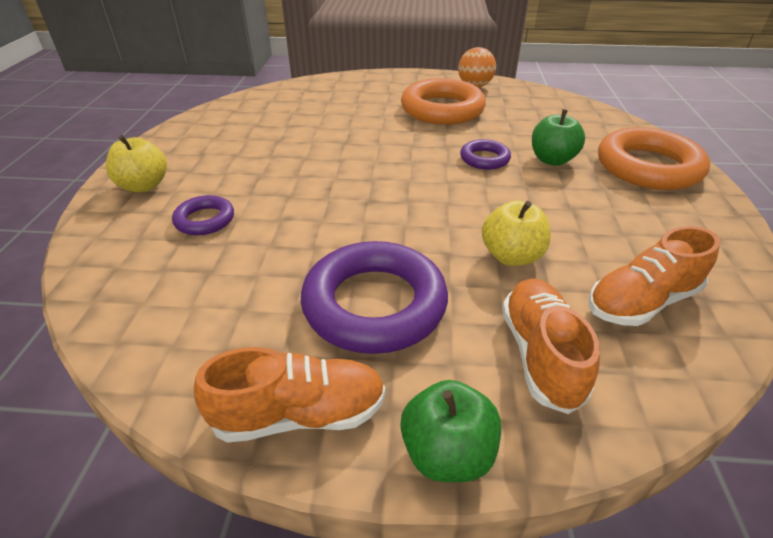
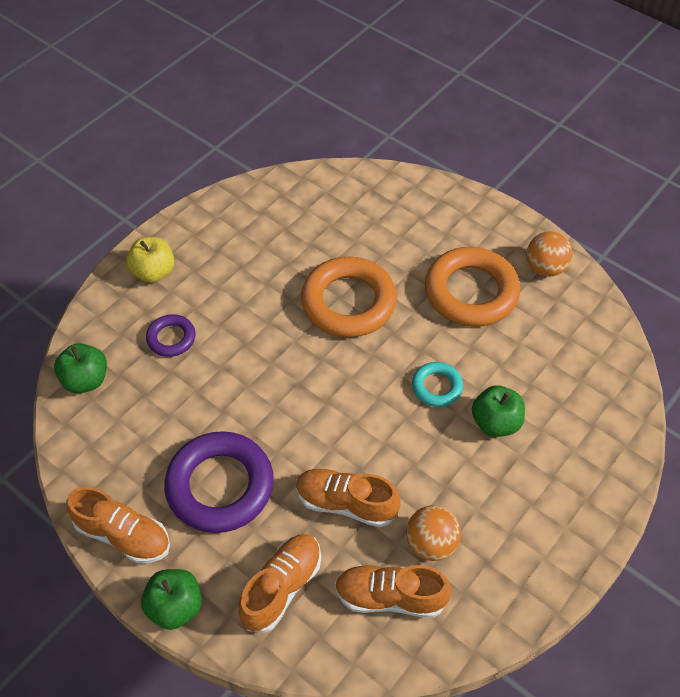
camera: 35 degrees right, 15 degrees up
(120, 291) = (86, 380): none -> green apple
(484, 159) = (437, 387): purple ring -> turquoise ring
(511, 256) = (346, 503): yellow apple -> orange shoe
(615, 246) = (431, 543): none -> orange ball
(648, 167) = (573, 483): orange ring -> orange ring (348, 302)

